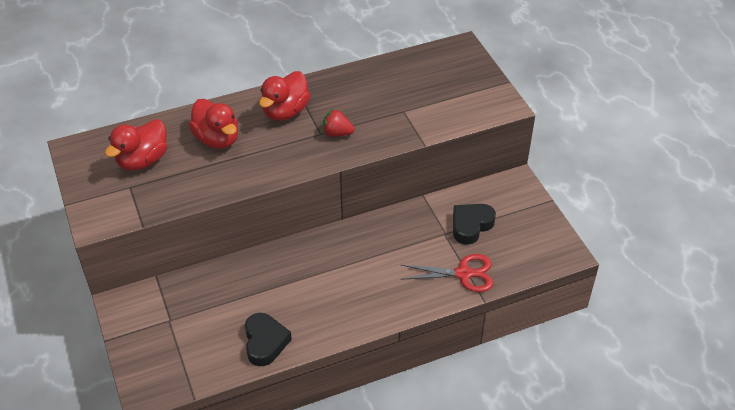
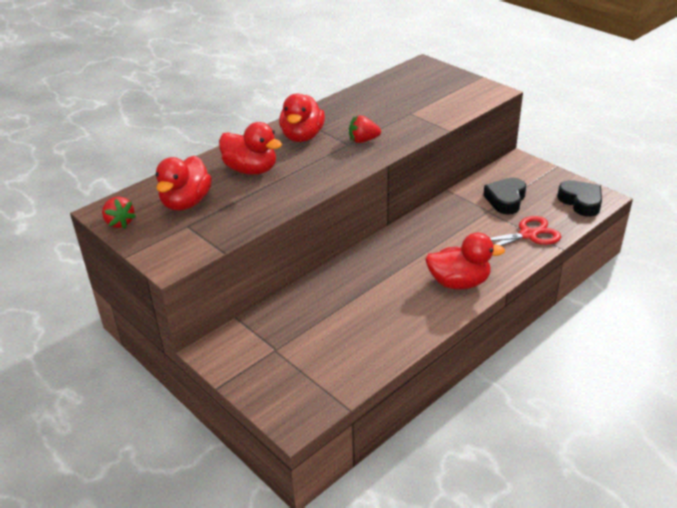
camera: 20 degrees left, 10 degrees down
(79, 165) = (120, 222): none -> red strawberry
(265, 342) = (387, 339): black heart -> black heart (581, 202)
(364, 305) = (459, 282): none -> red duck

